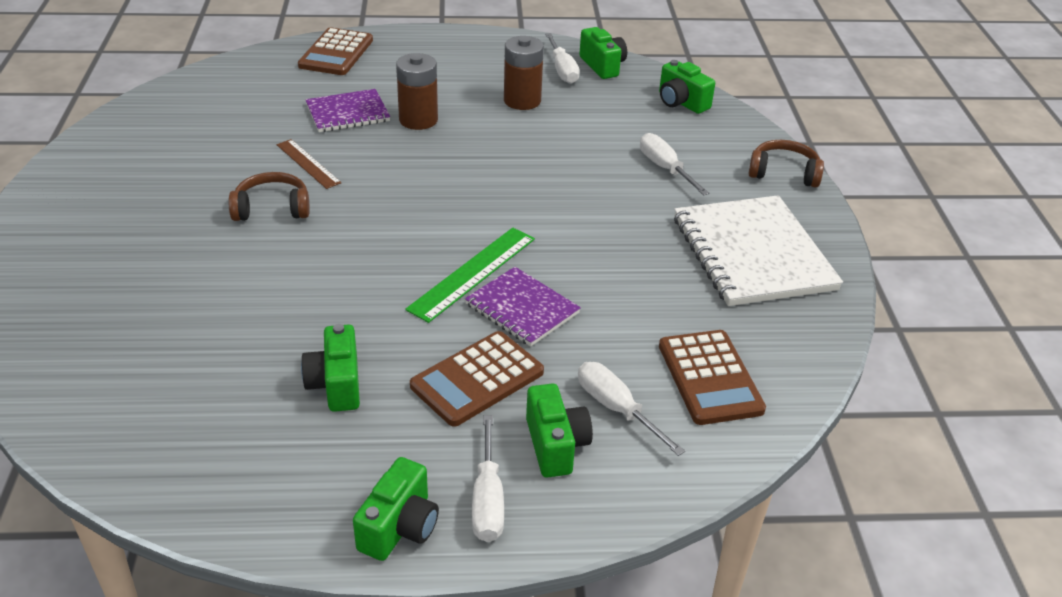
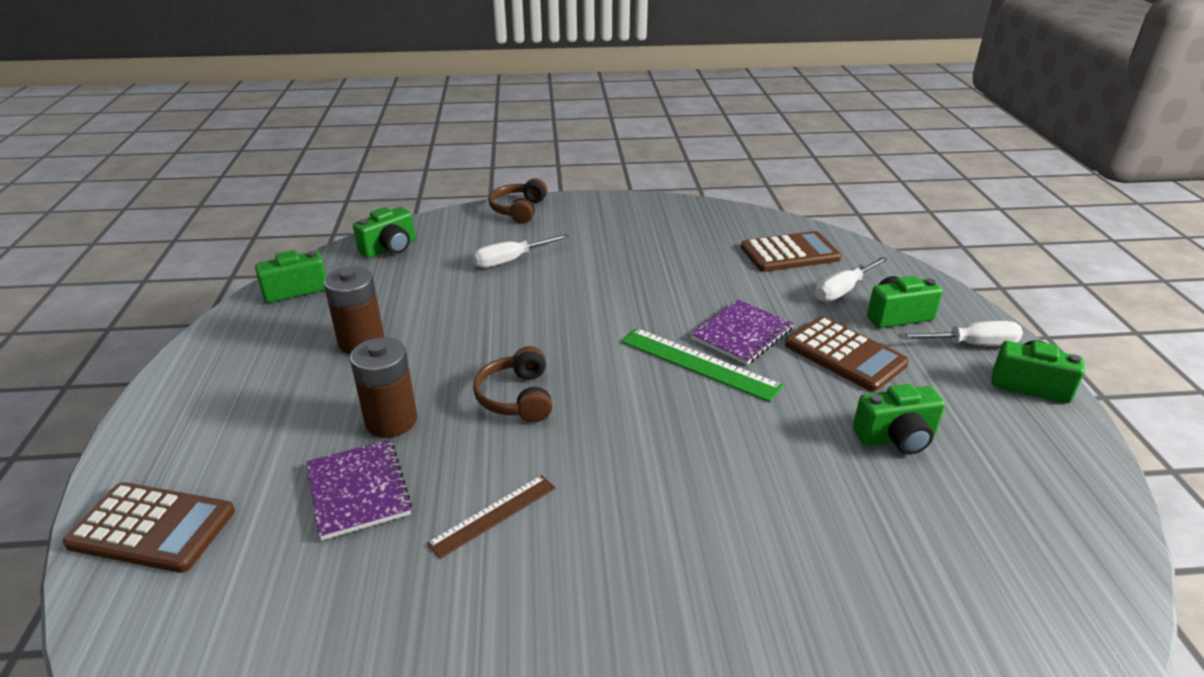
camera: 90 degrees left, 5 degrees down
(272, 208) = (605, 536): brown headphones -> brown headphones (516, 397)
(562, 70) = (296, 315): white screwdriver -> none
(753, 253) = (635, 229): white notebook -> none

